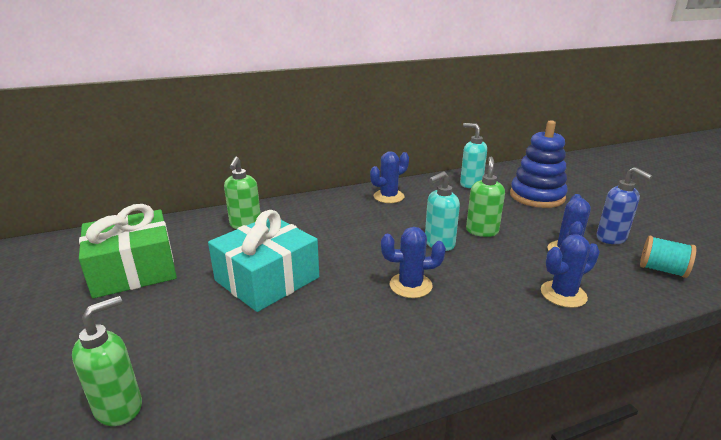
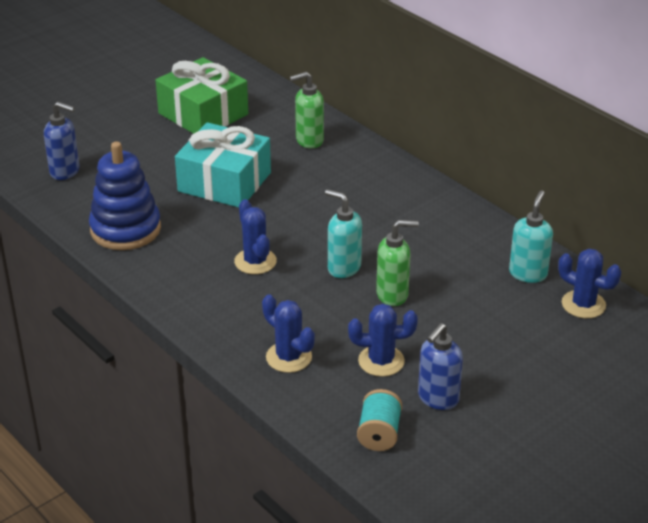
camera: 70 degrees right, 10 degrees up
(119, 407) = (65, 172): green soap dispenser -> blue soap dispenser
(388, 197) = (438, 214): blue cactus -> blue cactus (583, 304)
(537, 196) = (528, 335): blue stacking toy -> blue stacking toy (125, 229)

